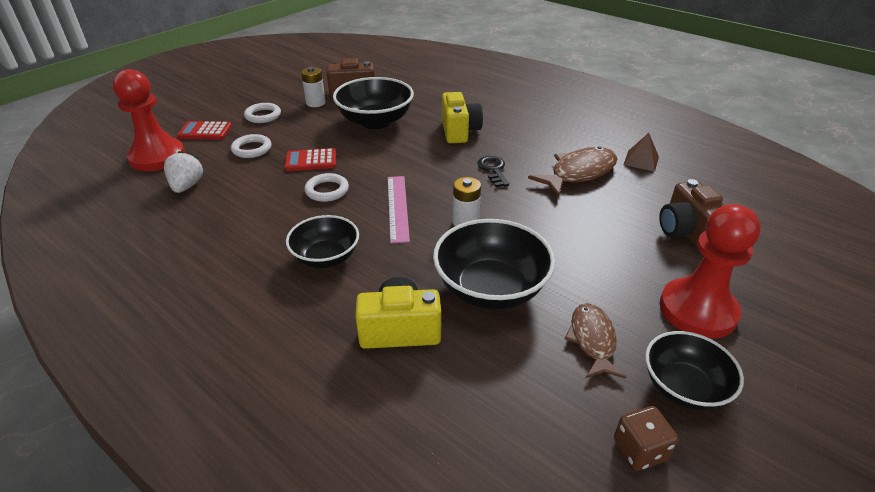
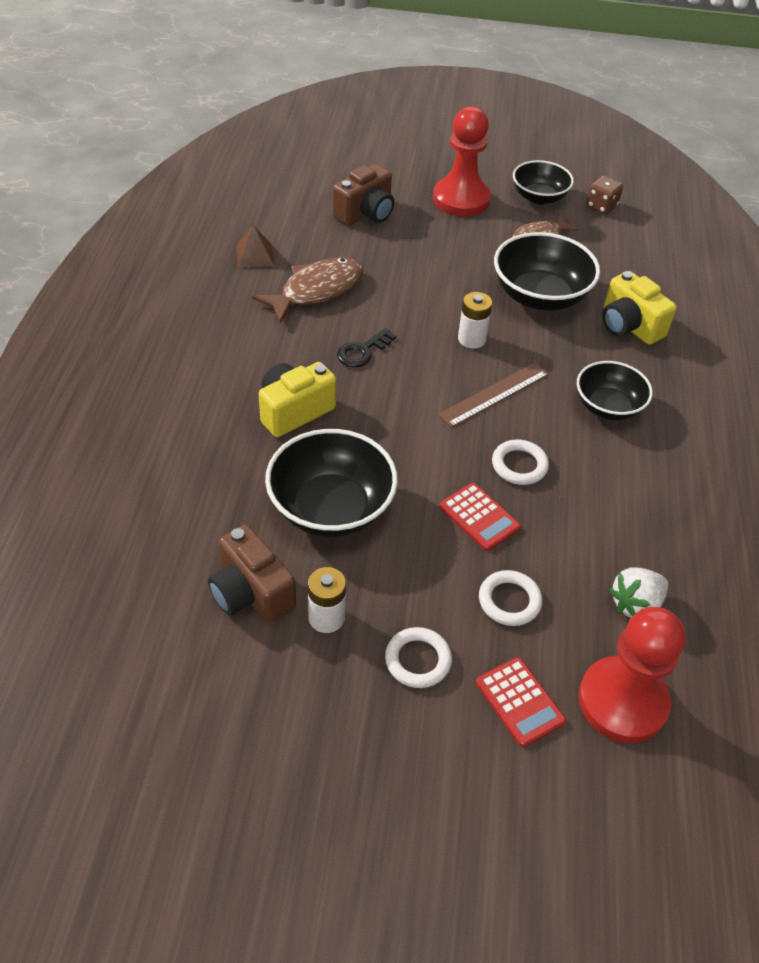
camera: 125 degrees left, 10 degrees up
(398, 207) = (494, 394): pink ruler -> brown ruler
(579, 173) = (316, 290): brown fish -> brown fish turned 120 degrees clockwise

